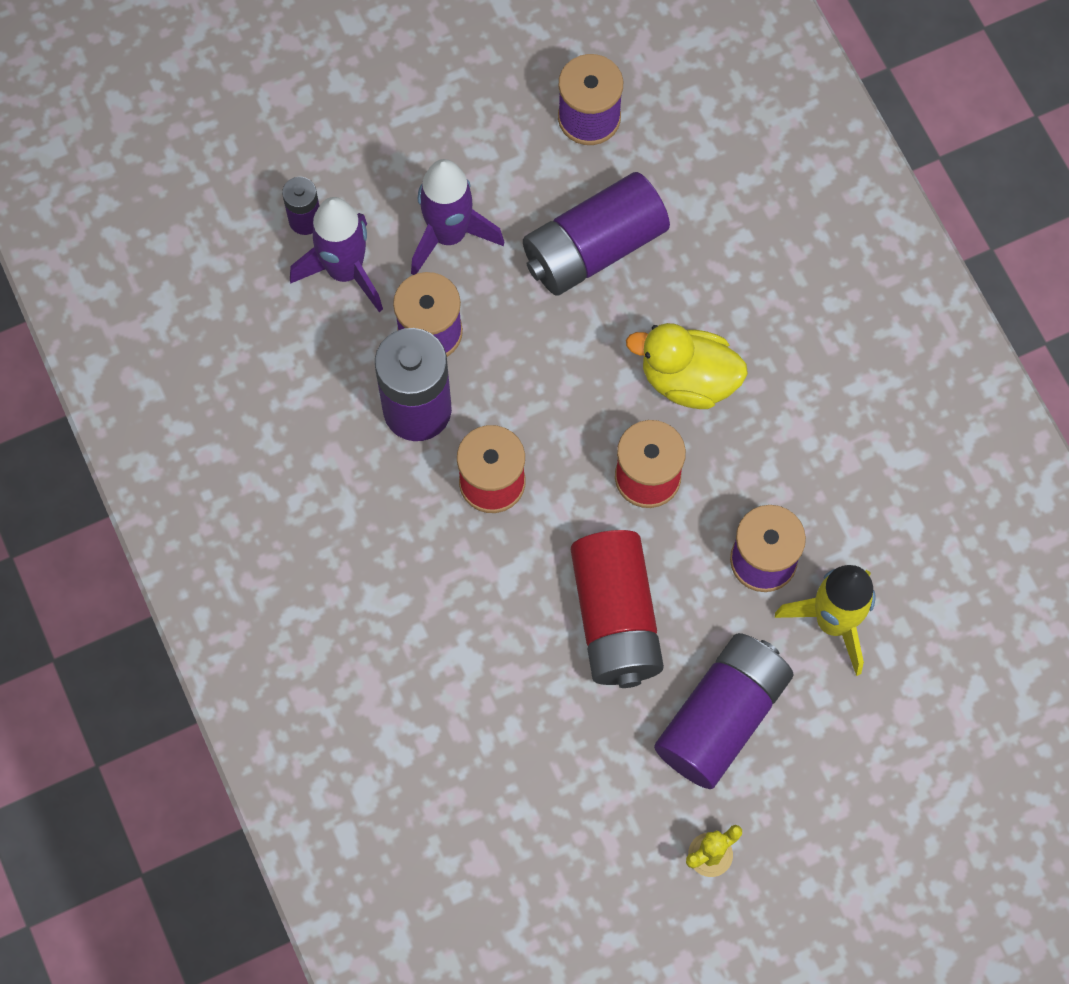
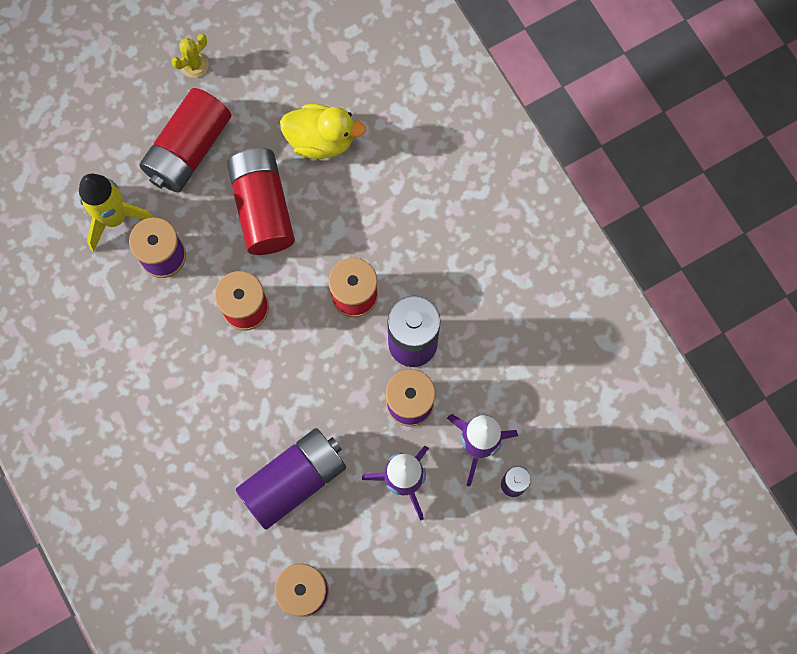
camera: 175 degrees right, 5 degrees up
(688, 379) = (219, 382): yellow duck -> yellow duck (321, 140)
(722, 717) = (189, 150): purple battery -> red battery

